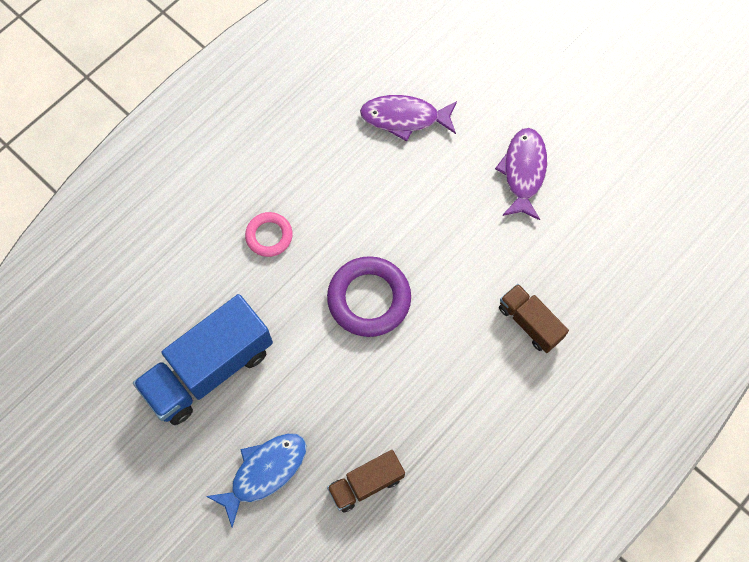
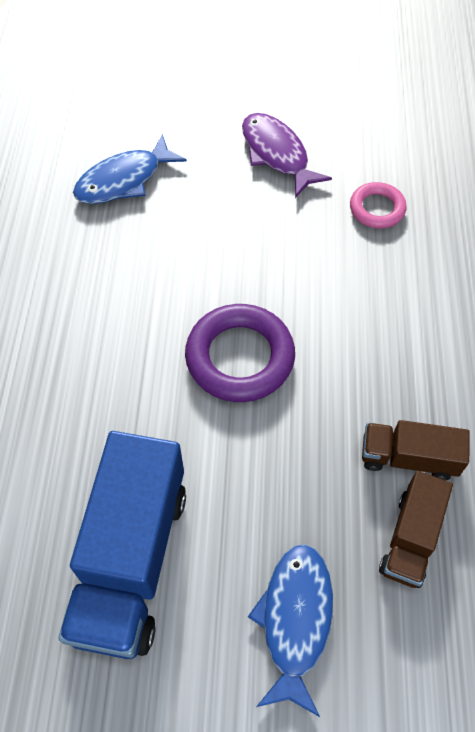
camera: 40 degrees left, 10 degrees down
(269, 236) = (79, 373): pink ring -> pink ring (377, 209)
(404, 118) = (124, 180): purple fish -> blue fish
(529, 323) = (408, 269): brown truck -> brown truck (408, 458)

